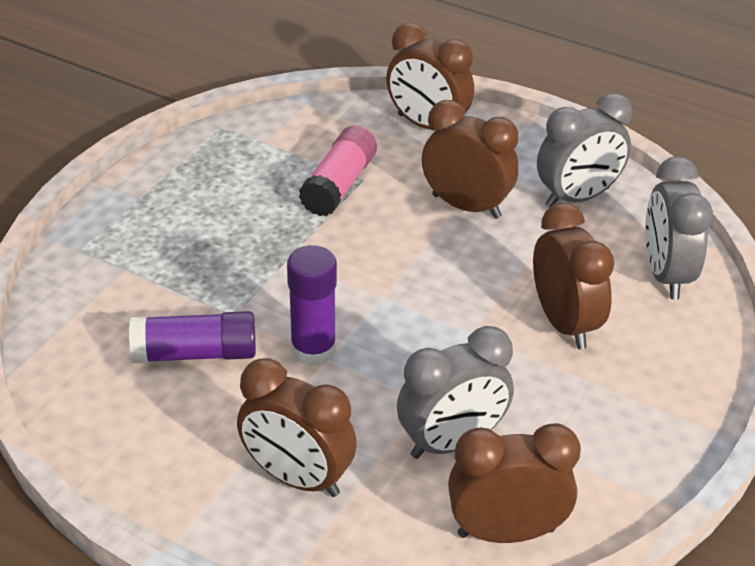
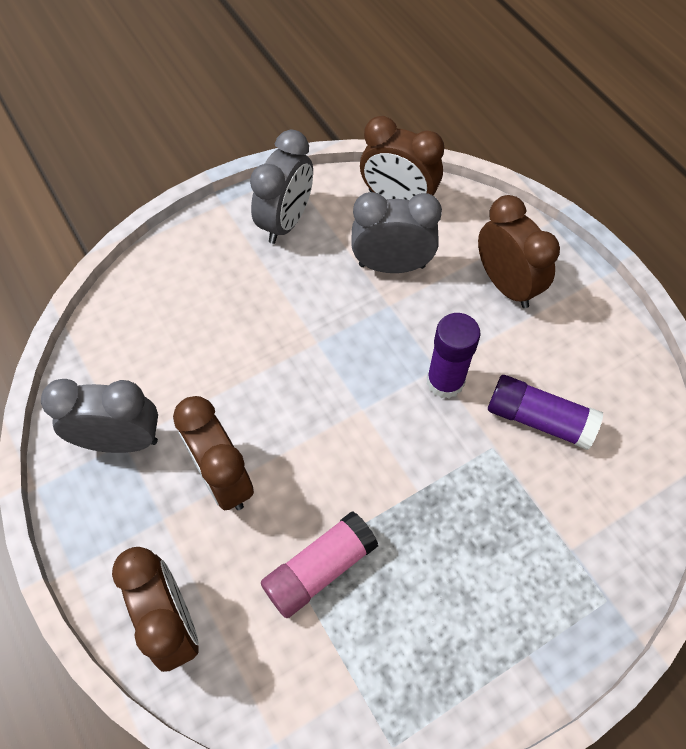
camera: 150 degrees left, 20 degrees up
(564, 323) = (245, 319): brown clock -> none
(665, 275) = (132, 327): grey clock -> grey clock (286, 222)

